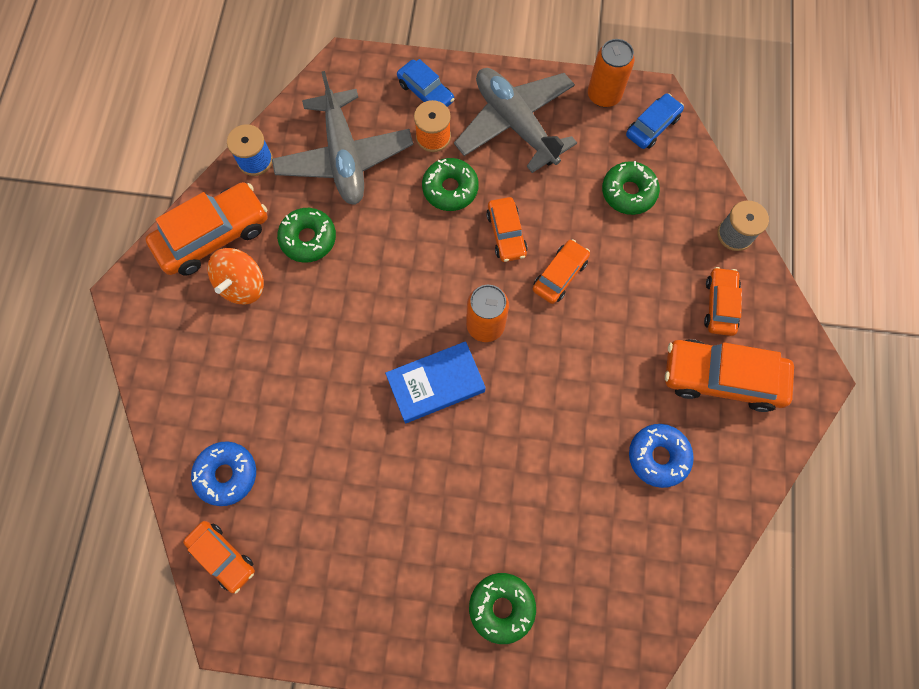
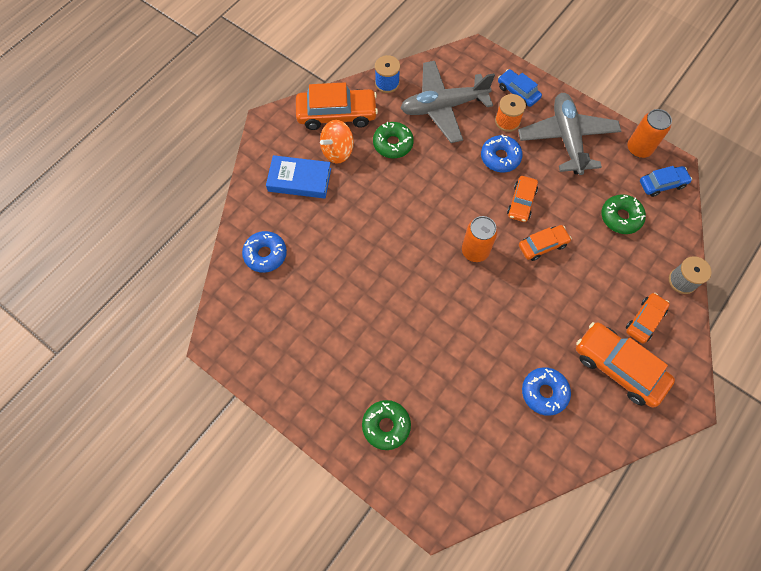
camera: 30 degrees right, 5 degrees down
(222, 556) = (236, 300): orange car -> none
(344, 157) = (443, 107): grey plane -> grey plane turned 60 degrees clockwise
(425, 92) = (518, 92): blue car -> blue car turned 150 degrees clockwise
(435, 384) = (422, 269): blue book -> blue book (299, 180)
(450, 189) = (500, 157): green donut -> blue donut

